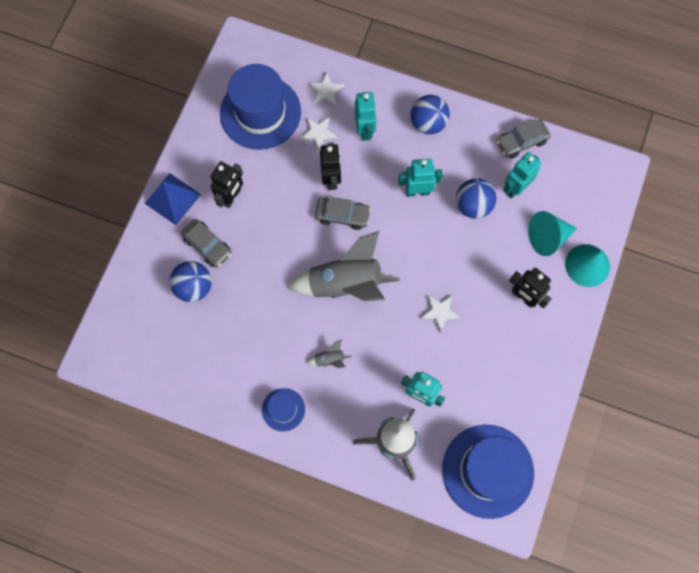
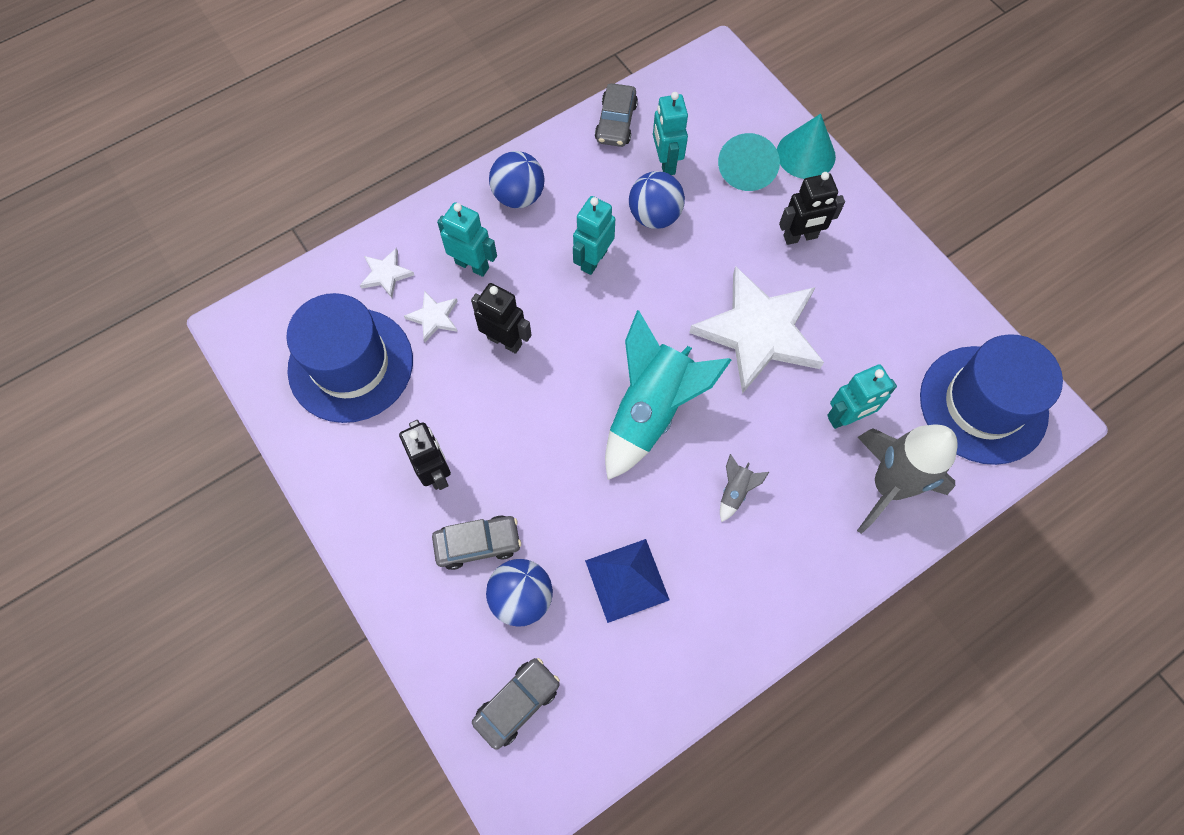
camera: 55 degrees left, 5 degrees down
(172, 198) = (378, 547): blue pyramid -> blue pyramid (626, 580)
(283, 409) = (764, 589): blue hat -> none
(342, 215) = (561, 358): grey car -> grey car (517, 703)
(345, 284) = (651, 411): grey rocket -> turquoise rocket
(439, 312) = (759, 332): white star -> white star, size x2.40

